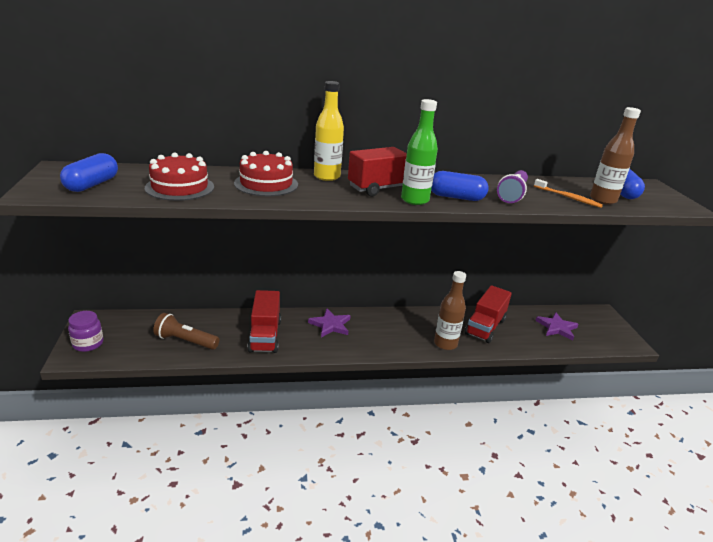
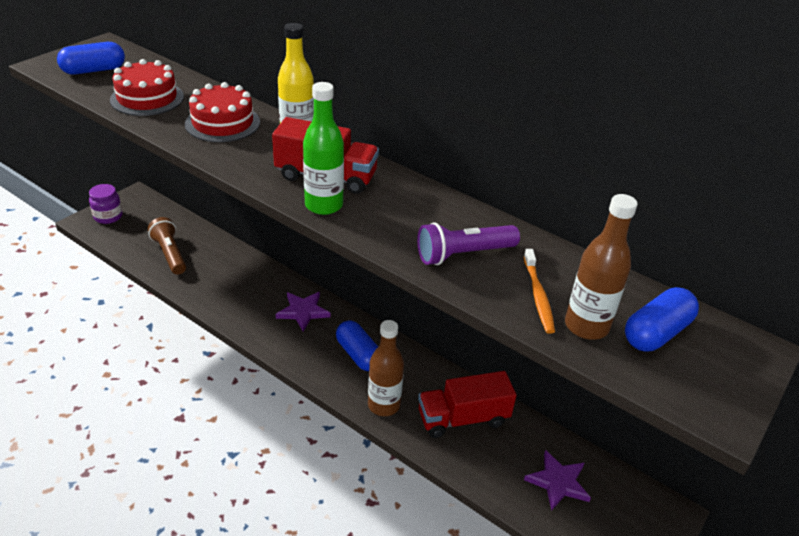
camera: 45 degrees right, 10 degrees up
(265, 336) = (233, 287): red truck -> none
(456, 197) = (380, 224): blue capsule -> blue capsule (358, 354)

